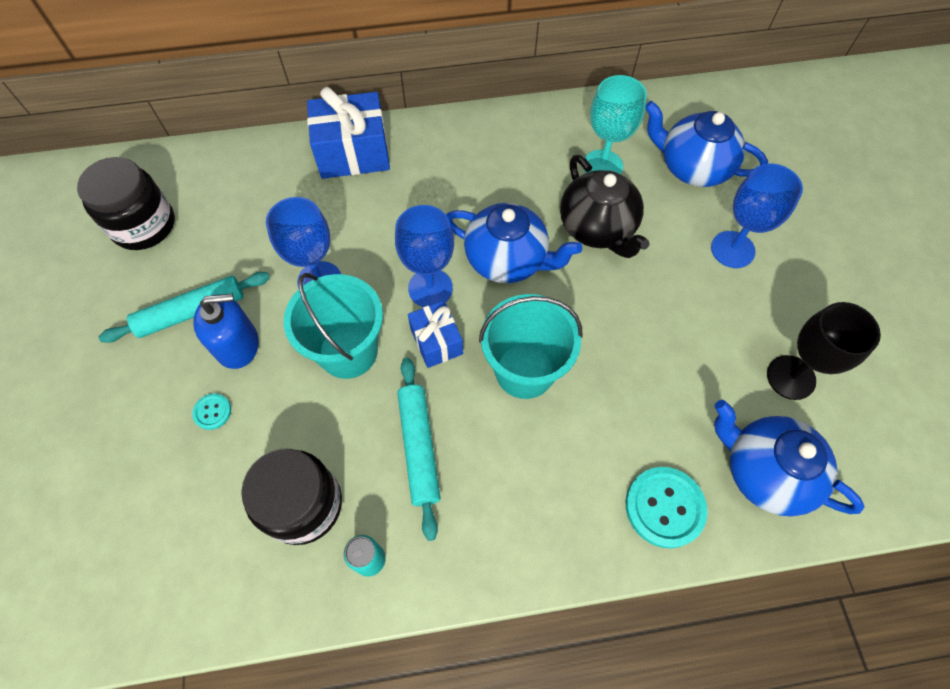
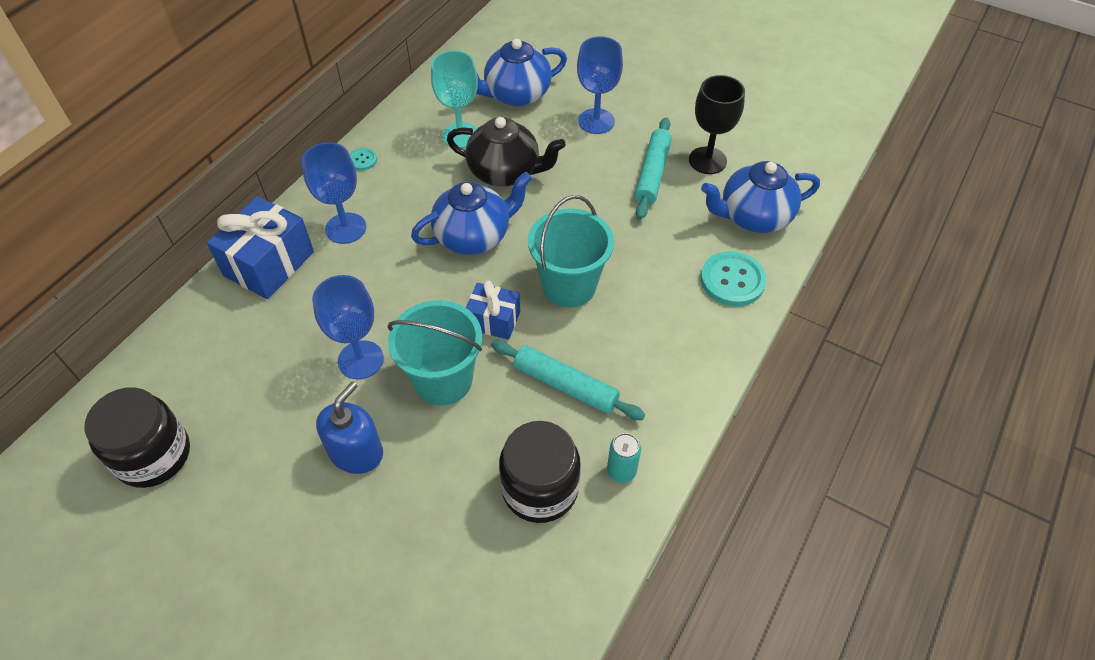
camera: 50 degrees left, 10 degrees down
(191, 312) = (287, 468): turquoise rolling pin -> turquoise rolling pin (652, 173)
(212, 412) = (398, 507): turquoise button -> turquoise button (362, 160)
(430, 288) = (446, 295): blue goblet -> blue goblet (345, 228)

